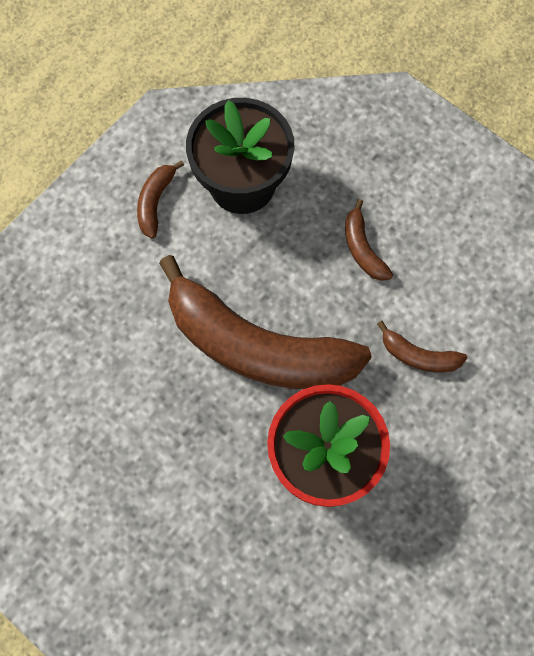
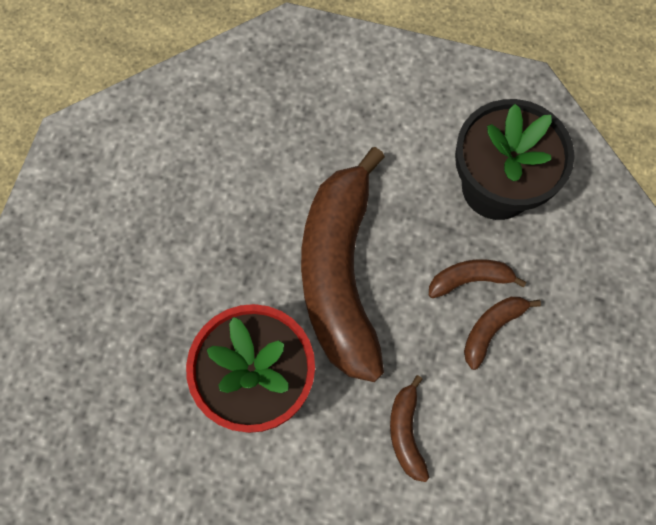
camera: 65 degrees right, 0 degrees up
(155, 202) = (435, 121): brown banana -> brown banana (470, 279)

